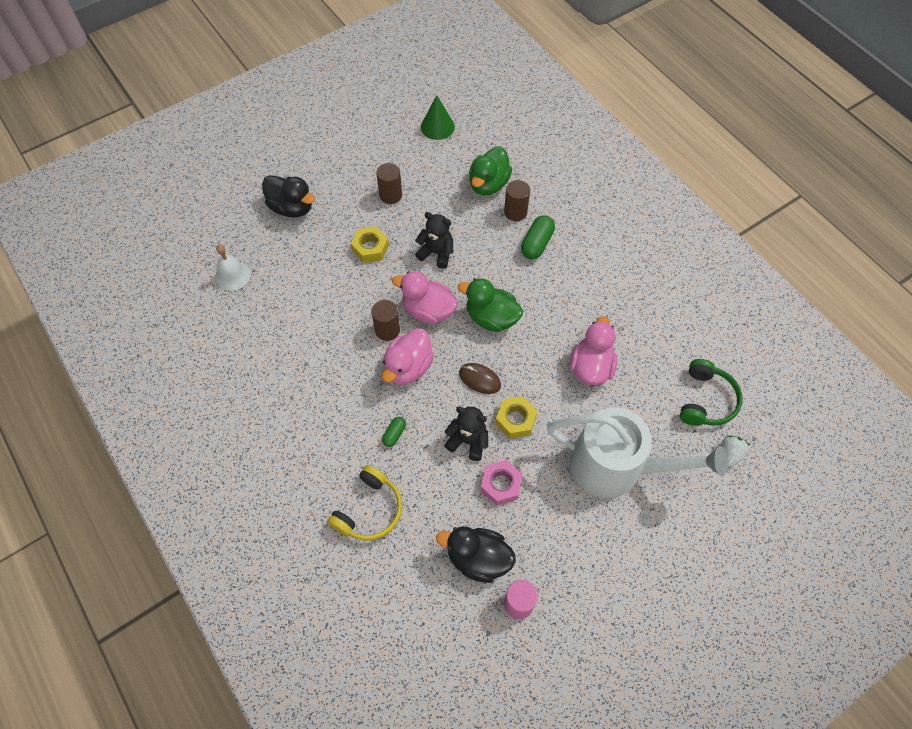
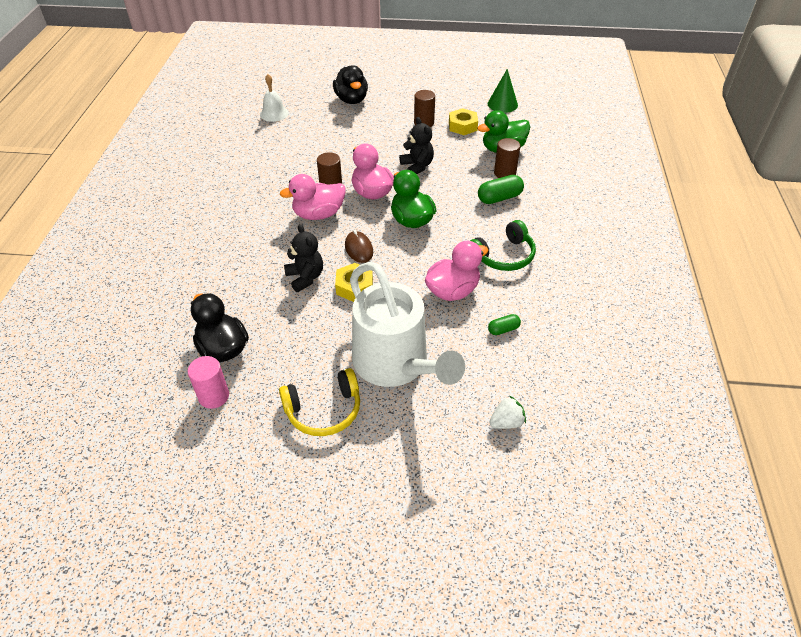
camera: 40 degrees right, 15 degrees down
(369, 510) = (193, 273): yellow headphones -> yellow headphones (324, 410)
(370, 248) = (375, 142): yellow nut -> yellow nut (462, 126)
(394, 434) = (262, 243): green capsule -> green capsule (503, 329)
(501, 484) = (295, 317): pink nut -> none
(706, 400) = (528, 372): green headphones -> green headphones (503, 256)

